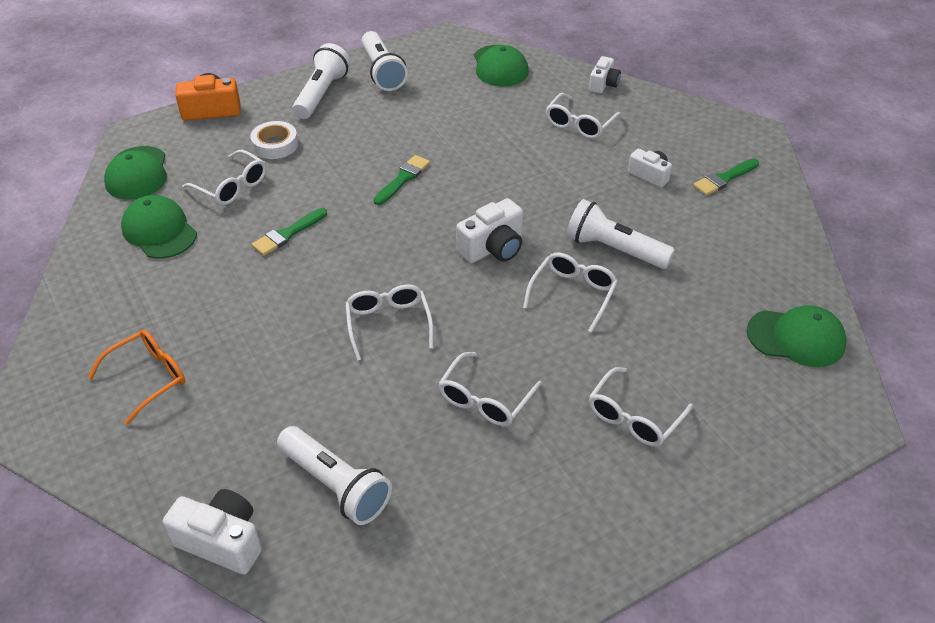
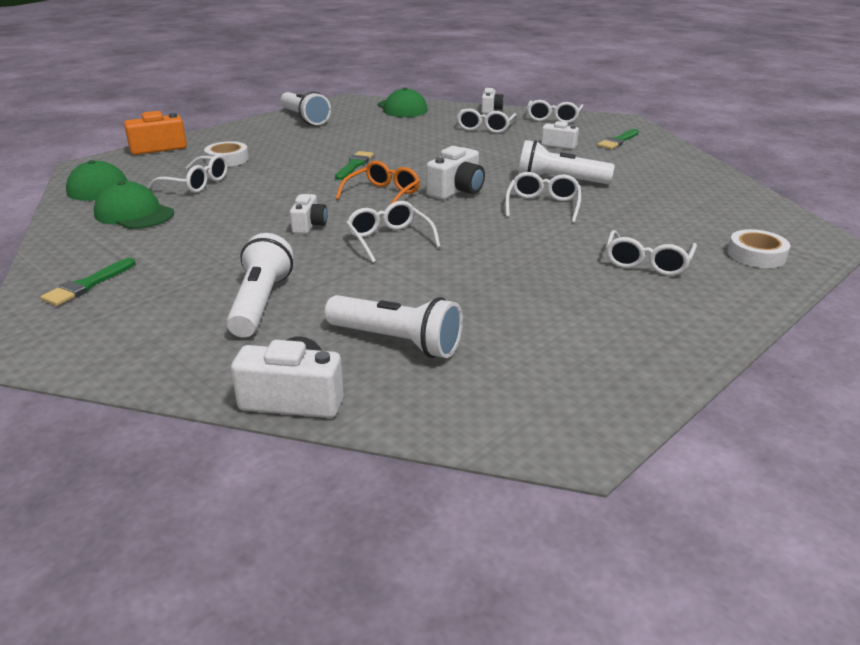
camera: 15 degrees left, 15 degrees down
(148, 378) = (159, 301): orange glasses -> orange glasses (383, 195)
(287, 234) = (264, 202): green brush -> green brush (87, 285)
(319, 283) = (309, 225): none -> white camera
(321, 94) = (256, 132): white flashlight -> white flashlight (260, 303)
(485, 399) = (508, 270): white glasses -> white glasses (553, 118)
(760, 429) = (756, 255): none -> white tape
(796, 338) = (741, 207): green cap -> none

